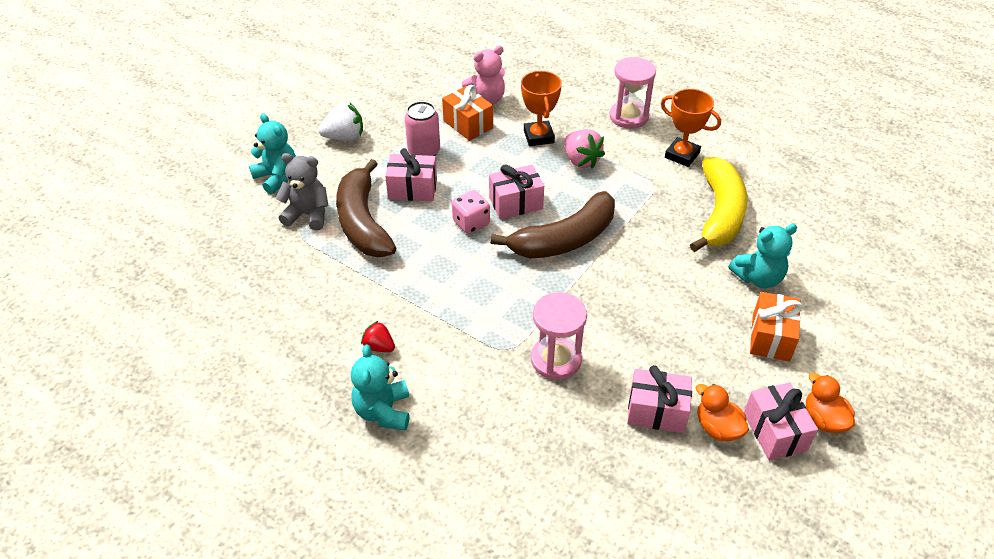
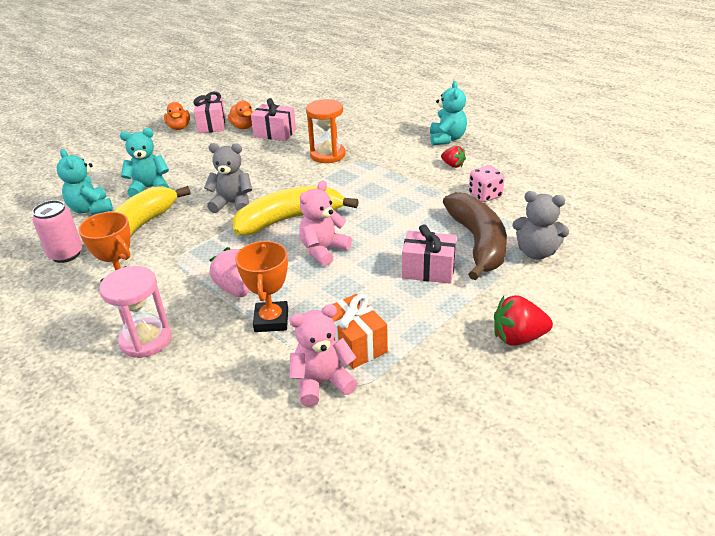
camera: 170 degrees left, 10 degrees down
(277, 177) = (586, 292): turquoise teddy bear -> turquoise teddy bear (91, 209)
(344, 137) = (518, 337): white strawberry -> red strawberry
(424, 152) = (415, 311): pink can -> pink can (66, 254)
(471, 223) = (371, 236): pink dice -> pink dice (485, 195)
(516, 203) = (323, 250): pink gift -> pink teddy bear
(556, 359) = (327, 155): pink hourglass -> orange hourglass
(564, 239) = (289, 220): brown banana -> yellow banana
(639, 258) = (233, 204): none -> grey teddy bear
(771, 337) = (174, 158): orange gift -> none

